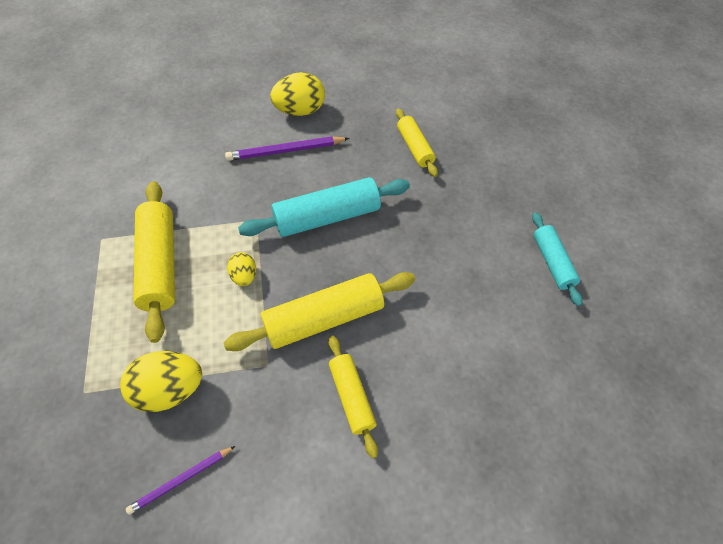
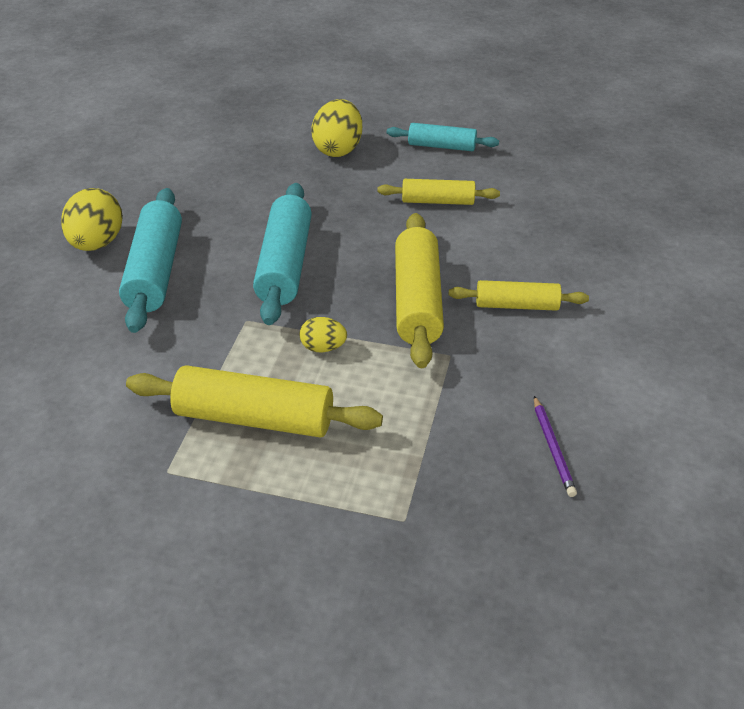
camera: 65 degrees left, 15 degrees down
(170, 390) = (441, 439): yellow egg -> yellow egg (338, 149)
(286, 151) = (155, 271): purple pencil -> turquoise rolling pin
(414, 148) = (236, 178): yellow rolling pin -> yellow rolling pin (437, 201)

